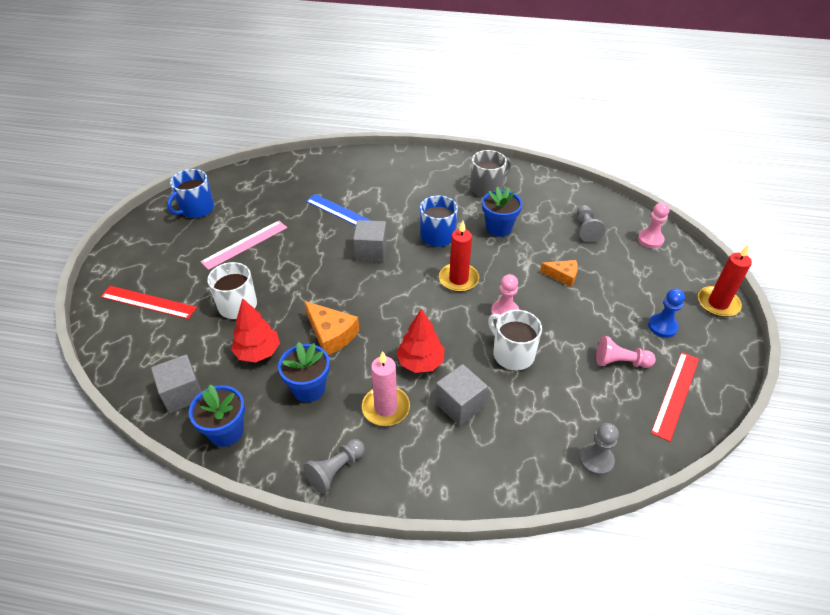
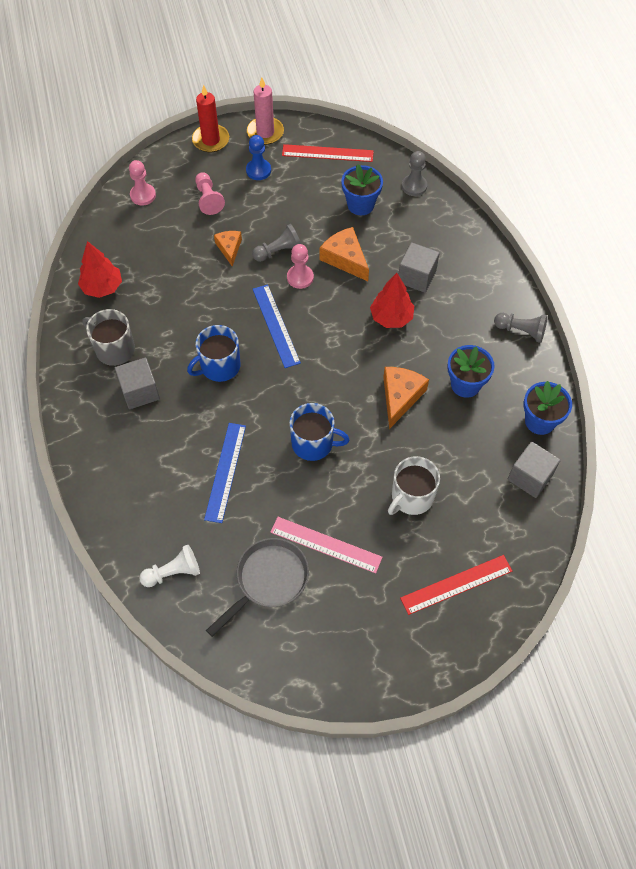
camera: 115 degrees left, 15 degrees up
(148, 302) = (456, 584): red ruler -> red ruler turned 75 degrees clockwise
(196, 209) = (294, 641): blue mug -> blue mug (313, 443)
(246, 210) = (268, 580): none -> grey pan
(258, 352) = (454, 444): red tree -> red tree (102, 287)
(291, 173) = (173, 572): none -> white pawn
(371, 251) = (274, 415): grey cube -> grey cube (140, 391)
(386, 408) = (449, 323): pink candle -> pink candle (265, 132)
(458, 279) = (276, 325): red candle -> blue ruler
(498, 228) = (182, 317): blue flower pot -> blue flower pot (360, 205)
(512, 354) = (345, 258): white mug -> orange cheese
(586, 229) = (150, 246): grey pawn -> grey pawn (278, 251)
(620, 362) = (313, 189): pink pawn -> pink pawn (208, 199)

